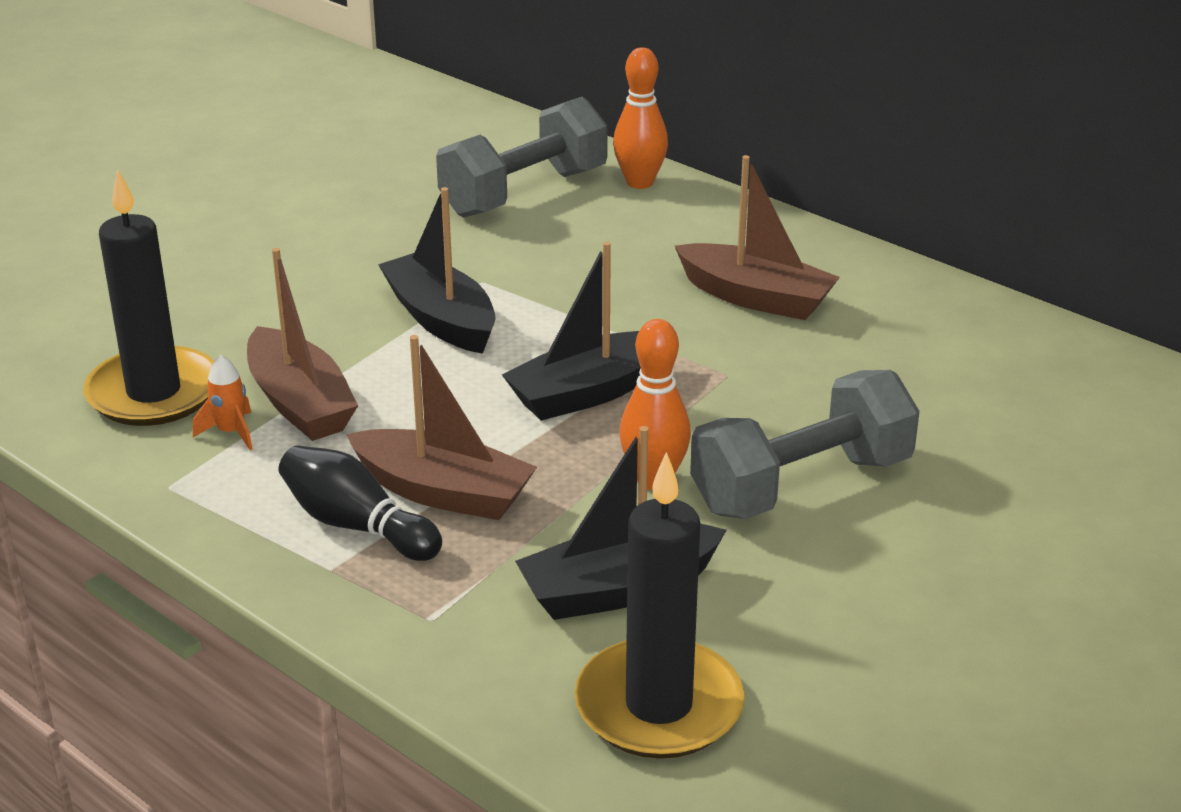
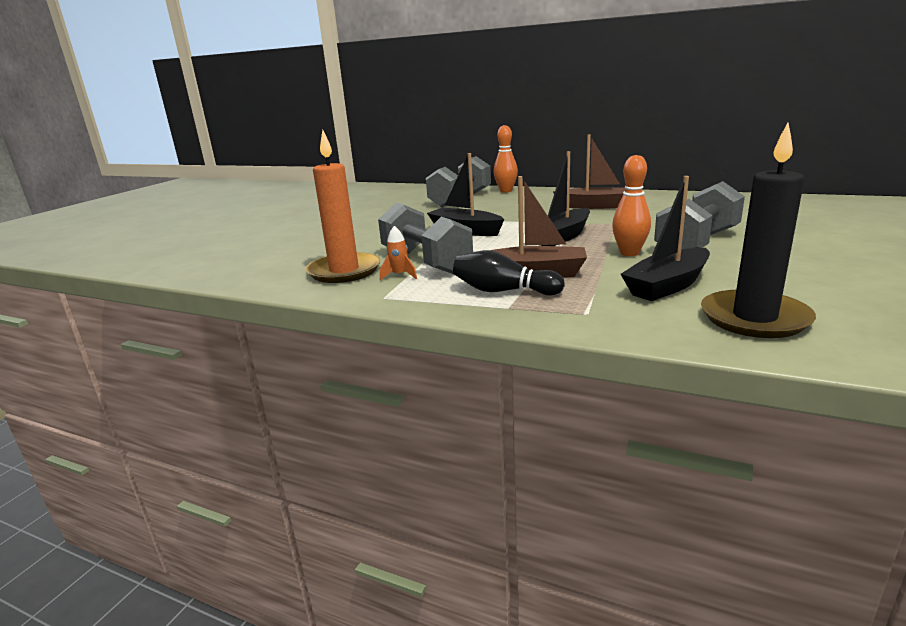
camera: 15 degrees left, 10 degrees down
(154, 393) = (344, 271): black candle -> orange candle
(300, 403) = (425, 262): brown boat -> grey dumbbell

